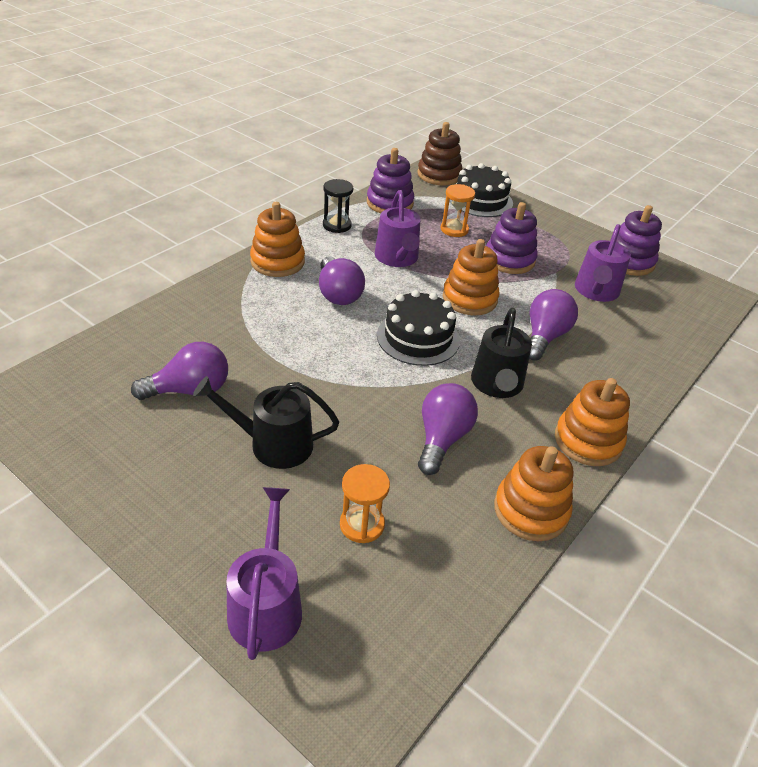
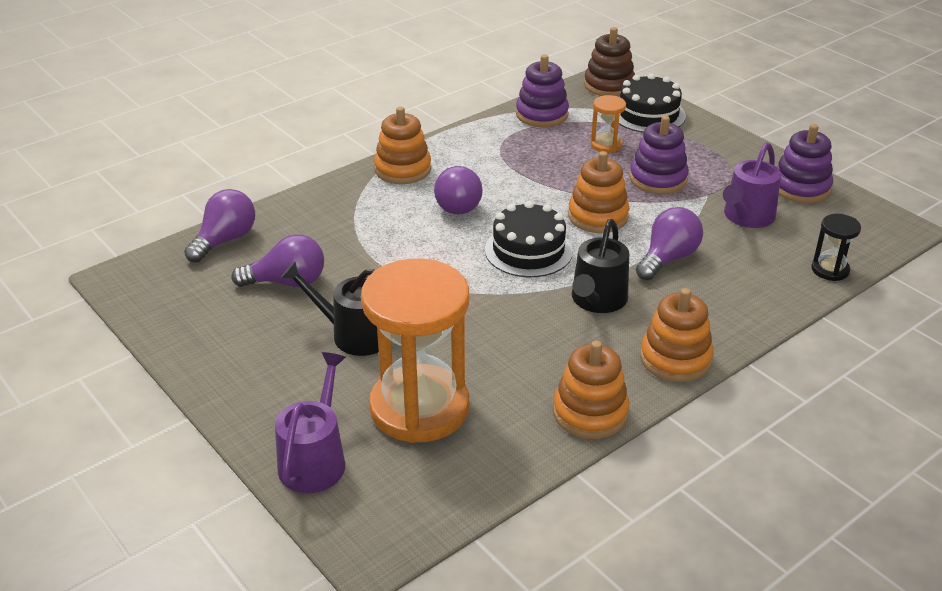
camera: 15 degrees right, 5 degrees down
(337, 225) = (476, 135): black hourglass -> black hourglass (830, 270)
(362, 524) = (419, 408): orange hourglass -> orange hourglass, size x2.31
(397, 258) = (532, 171): purple watering can -> none
(442, 438) = (522, 344): purple light bulb -> purple light bulb (225, 240)

